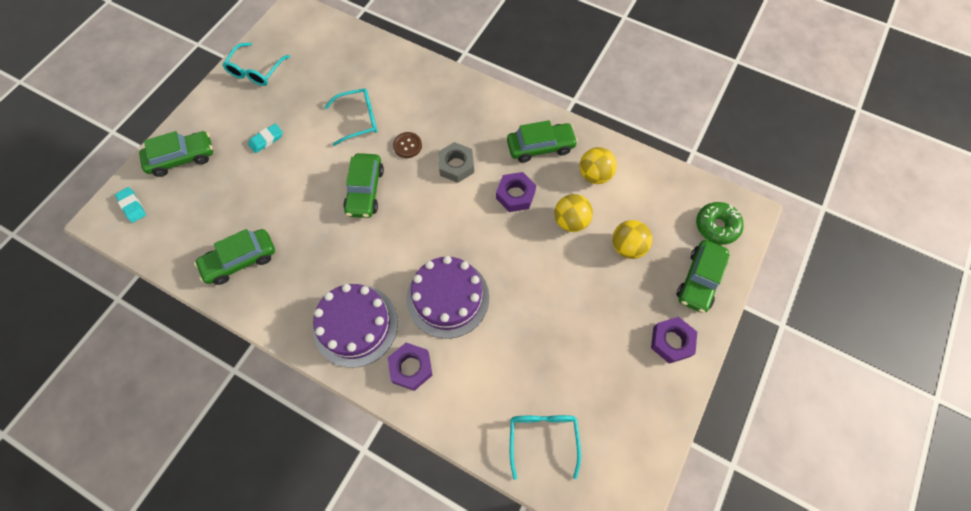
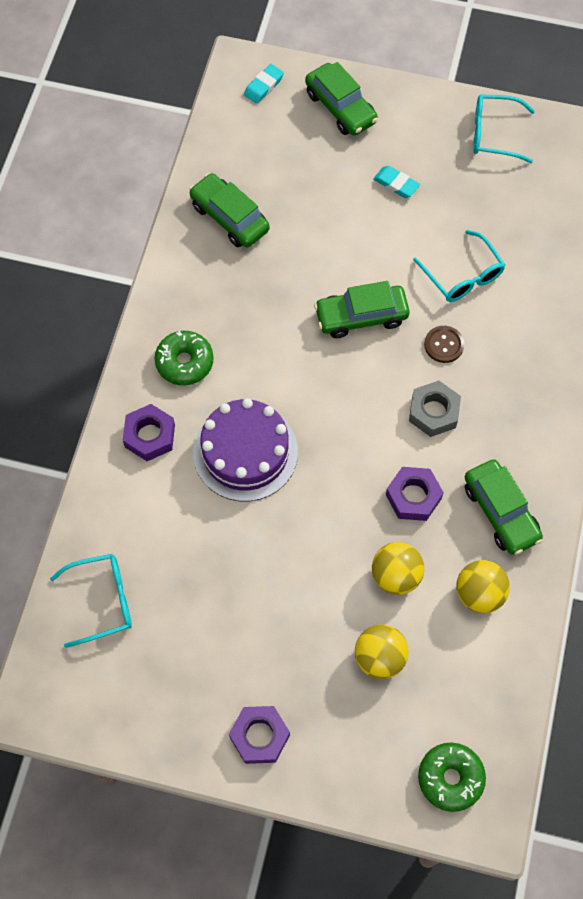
camera: 75 degrees right, 0 degrees up
(355, 325) = (184, 362): purple cake -> green donut
(699, 280) = (358, 763): green car -> none

